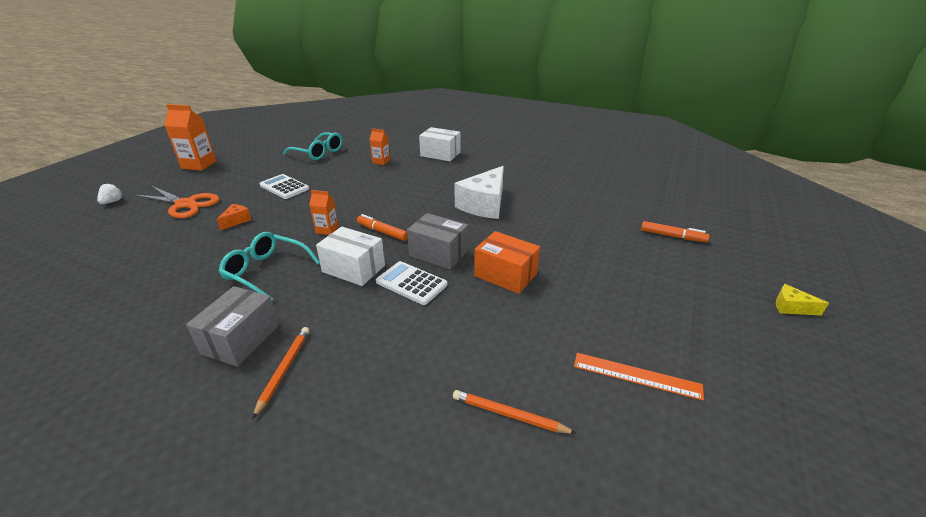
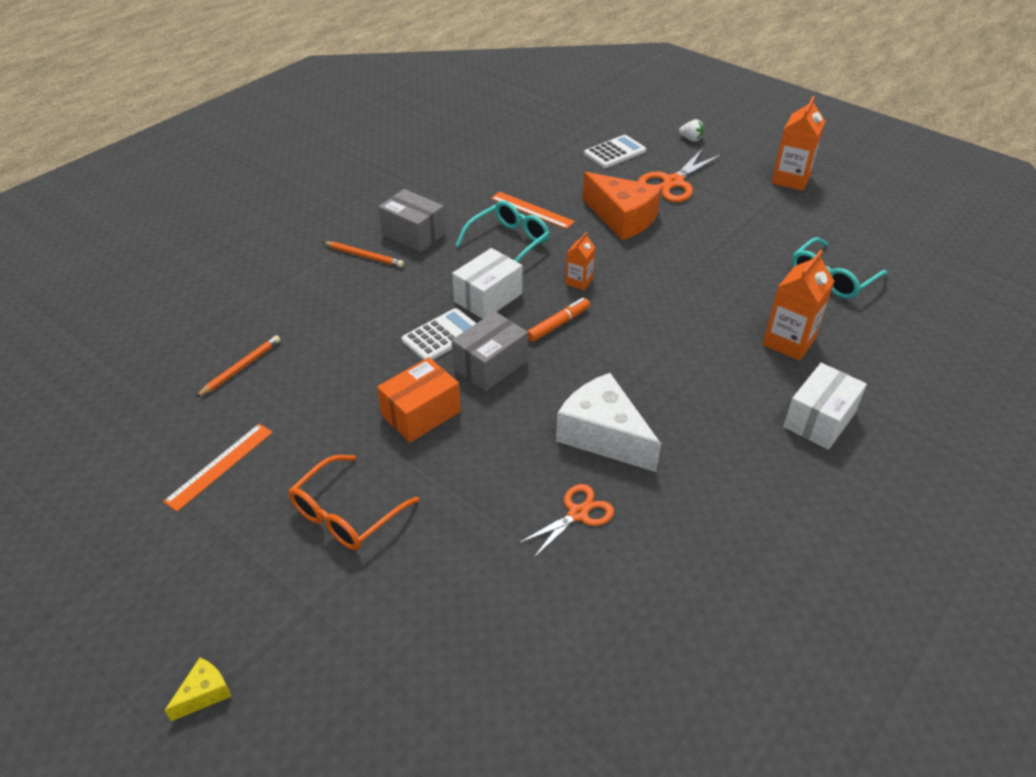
camera: 105 degrees right, 10 degrees up
(210, 267) = (532, 210): none -> orange ruler
(236, 221) = (622, 218): orange cheese -> orange cheese, size x2.23
(284, 187) = (706, 248): white calculator -> white calculator (615, 152)
(381, 161) = (788, 342): orange carton -> orange carton, size x1.76
(547, 206) = (578, 514): none -> orange scissors
(618, 286) = (346, 514): none -> orange glasses
(672, 236) = (425, 649): orange marker -> none

